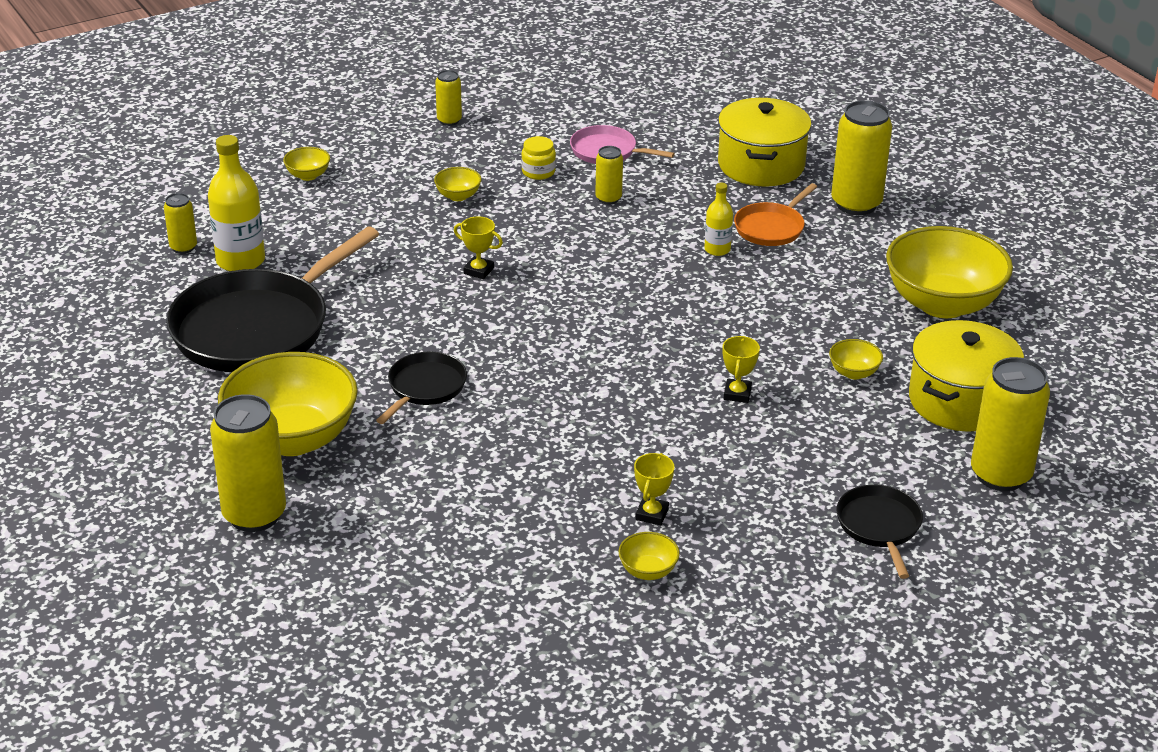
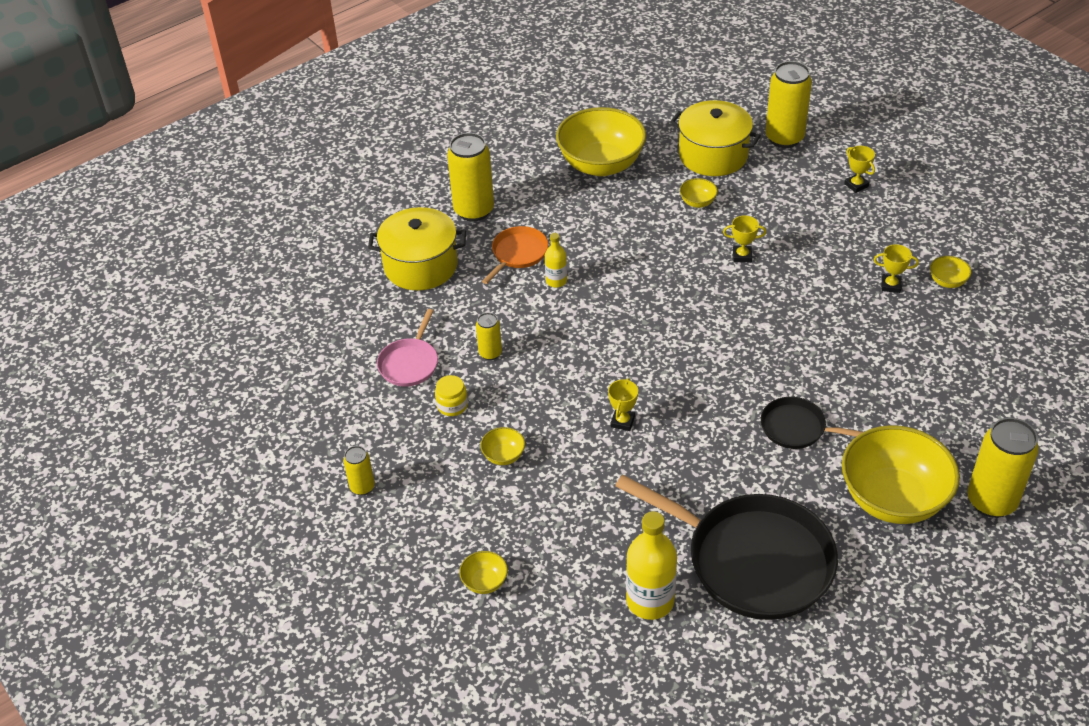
camera: 95 degrees left, 10 degrees up
(183, 247) = (638, 656): yellow can -> none
(771, 228) = (518, 253): orange pan -> orange pan turned 90 degrees counterclockwise
(879, 526) = (856, 185): black pan -> yellow trophy

